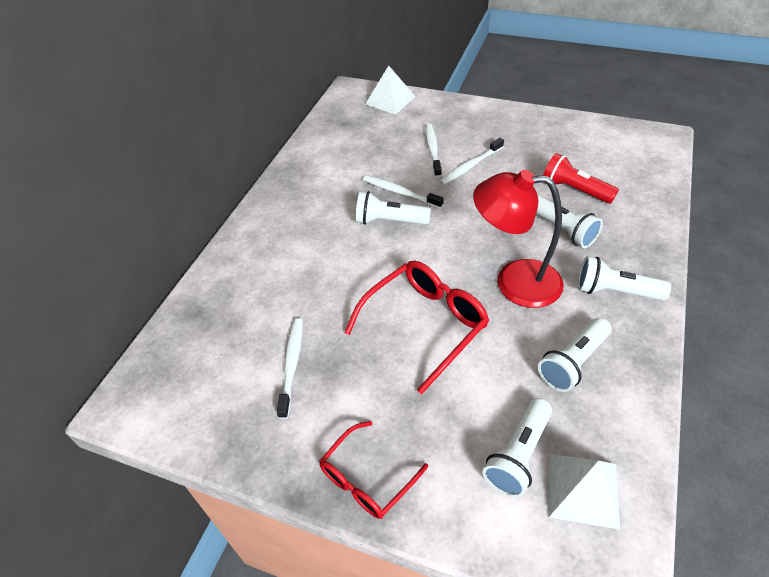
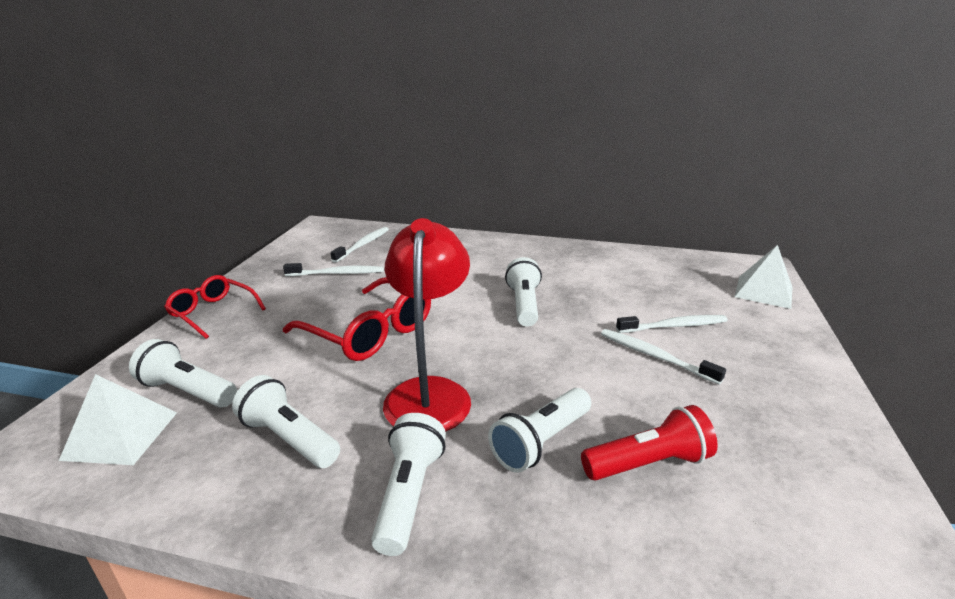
camera: 80 degrees right, 20 degrees down
(400, 192) = (576, 308): white toothbrush -> white toothbrush (363, 245)
(574, 190) = (648, 463): red flashlight -> red flashlight turned 45 degrees clockwise

